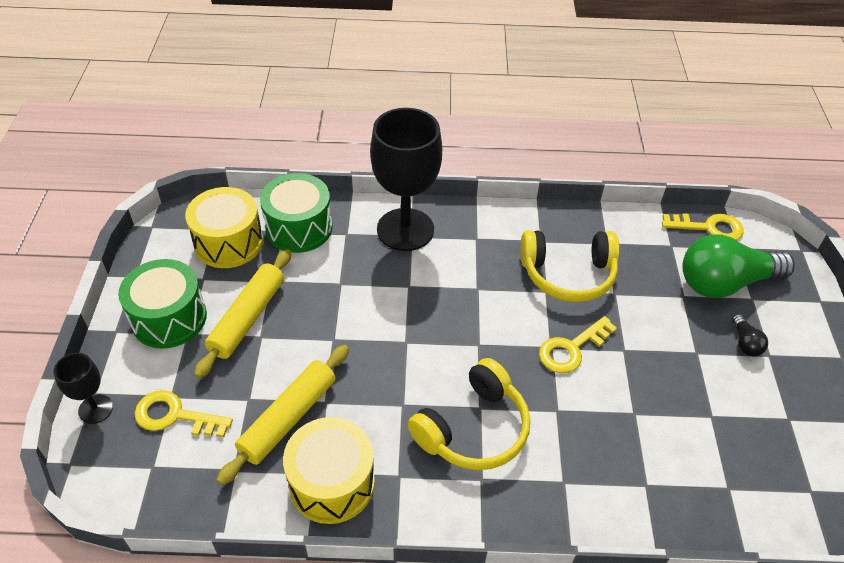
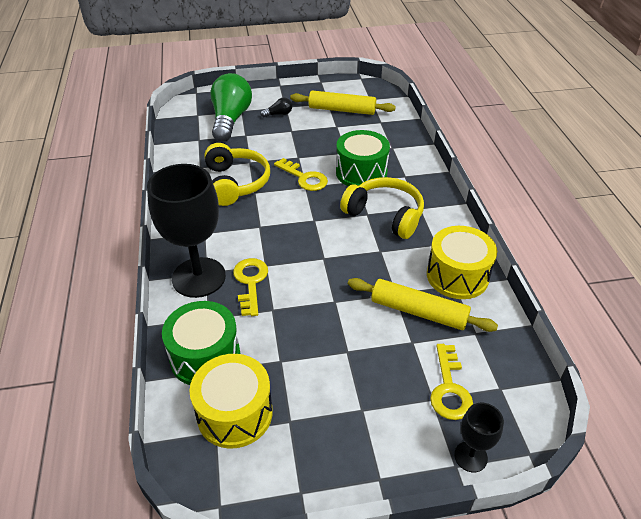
camera: 100 degrees left, 5 degrees down
(169, 318) = (348, 433): green drum -> green drum (361, 173)
(248, 318) = (329, 366): yellow rolling pin -> yellow rolling pin (342, 110)
(709, 228) = (179, 124): yellow key -> yellow key (250, 282)
(725, 283) = (230, 120): green light bulb -> green light bulb turned 150 degrees counterclockwise

